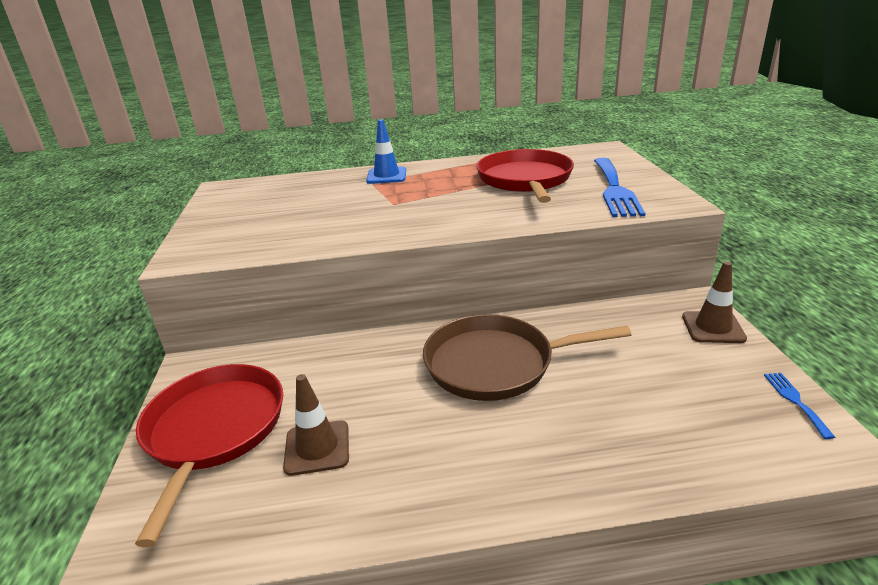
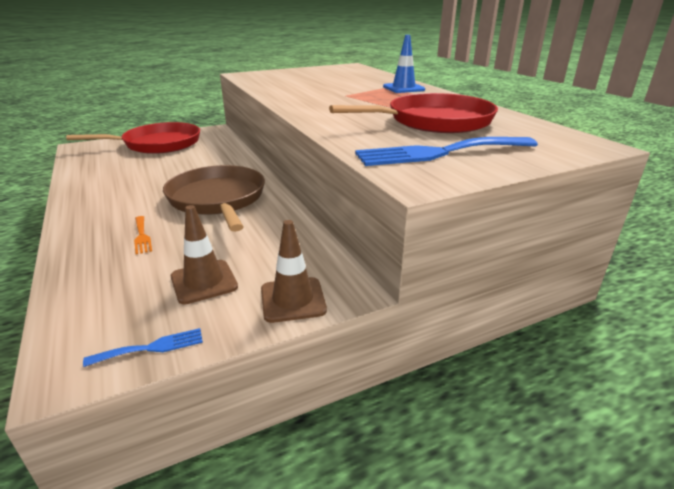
camera: 70 degrees right, 0 degrees up
(317, 448) = (138, 165): brown traffic cone -> brown traffic cone (204, 282)
(587, 422) = (142, 236): none -> orange fork

